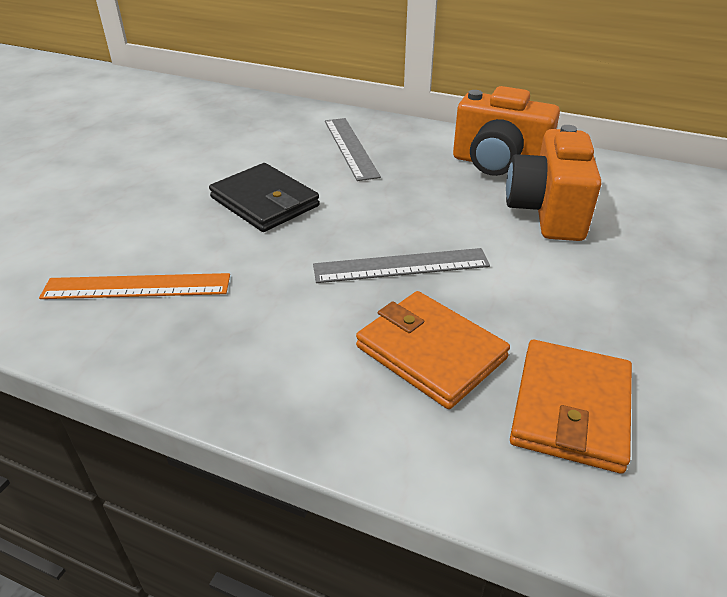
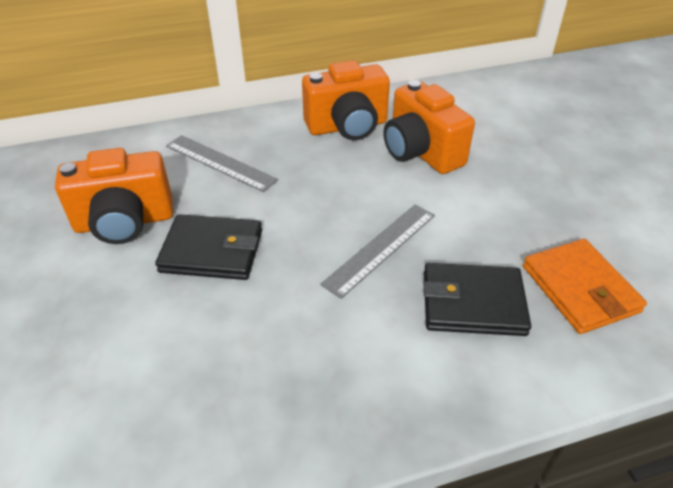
camera: 40 degrees left, 5 degrees up
(137, 287) = (204, 394): orange ruler -> none
(232, 157) = (124, 222): none -> orange camera
(431, 352) = (473, 303): orange wallet -> black wallet

